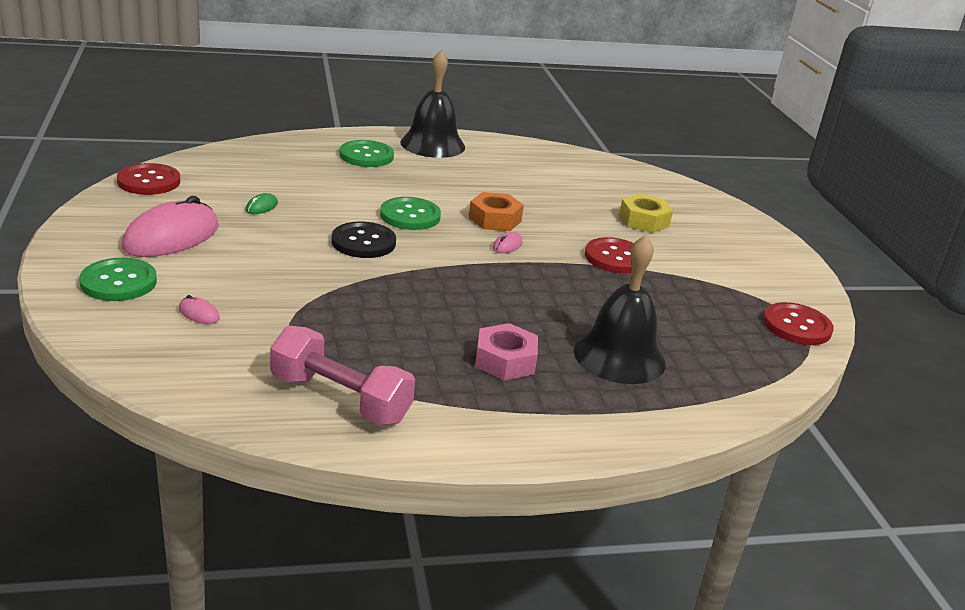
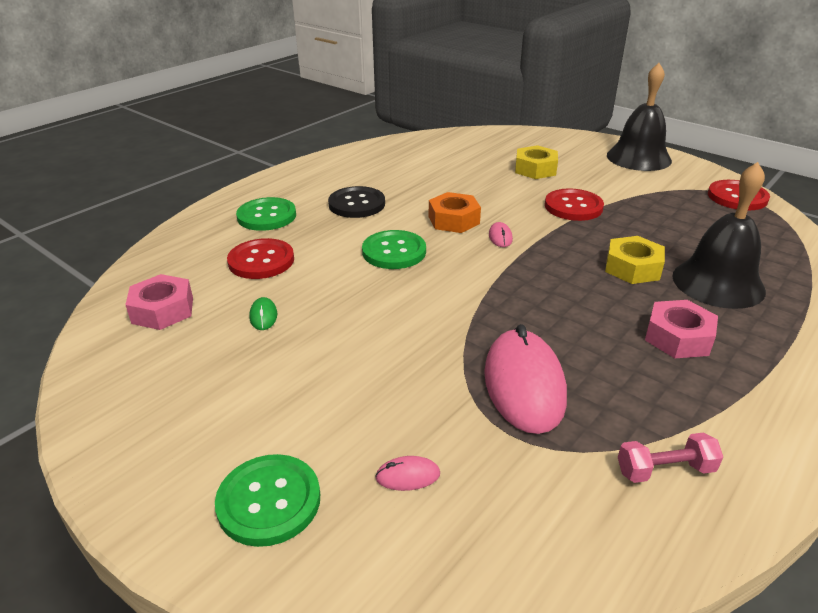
camera: 35 degrees left, 5 degrees up
(149, 181) = (103, 356): red button -> red button (261, 261)
(171, 237) = (233, 405): pink mouse -> pink mouse (524, 385)
(213, 176) = (163, 310): none -> pink nut
(340, 399) = (665, 470): pink dumbbell -> pink dumbbell, size x0.55
(363, 242) = (405, 298): black button -> black button (356, 204)
(432, 144) = (300, 180): black bell -> black bell (638, 158)
(569, 313) = (632, 268): none -> yellow nut

